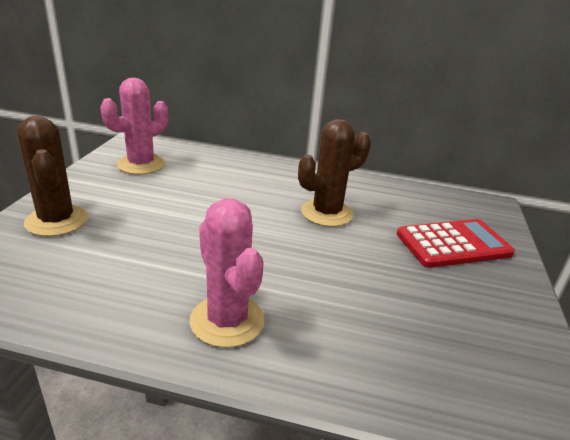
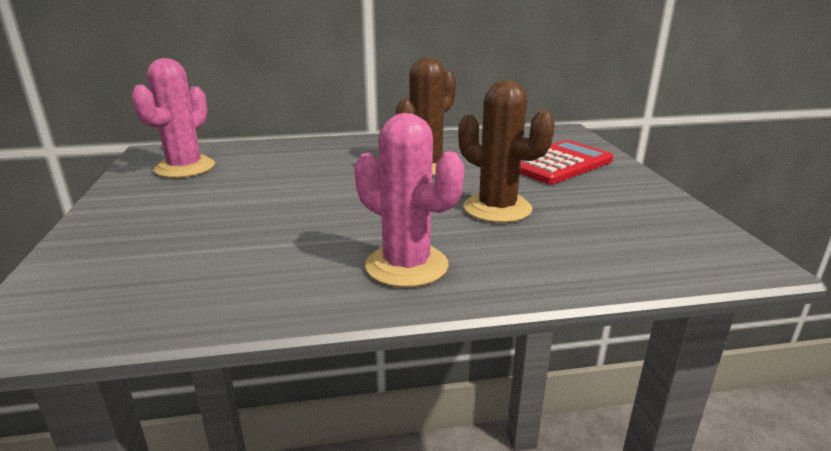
camera: 20 degrees left, 5 degrees down
(56, 221) = (126, 235): brown cactus -> brown cactus (497, 208)

